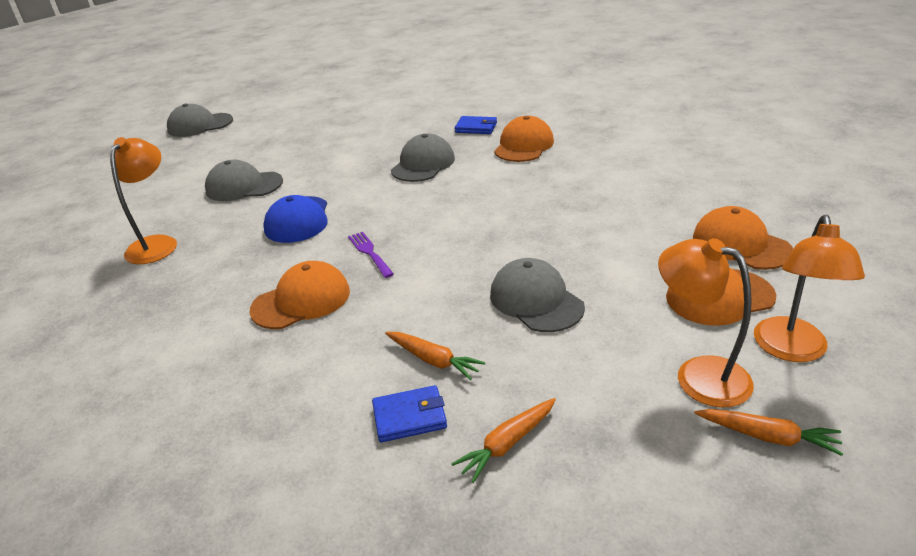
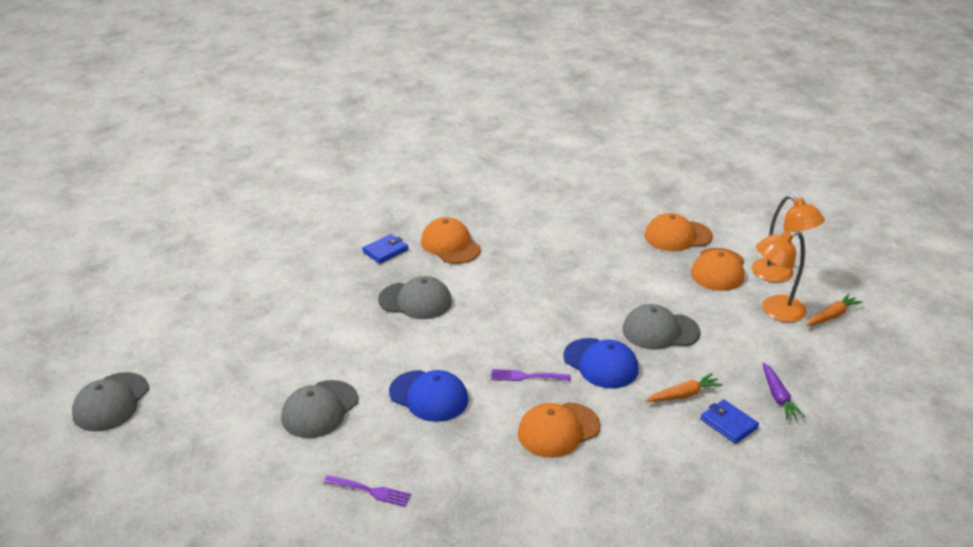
camera: 60 degrees left, 0 degrees up
(157, 244) = (370, 491): orange lamp -> purple fork
(301, 300) = (558, 430): orange cap -> orange cap turned 120 degrees counterclockwise
(409, 417) = (728, 424): blue wallet -> blue wallet turned 60 degrees counterclockwise
(423, 164) = (415, 301): grey cap -> grey cap turned 135 degrees clockwise
(433, 285) = (601, 363): none -> blue cap
(507, 444) = (778, 397): orange carrot -> purple carrot

